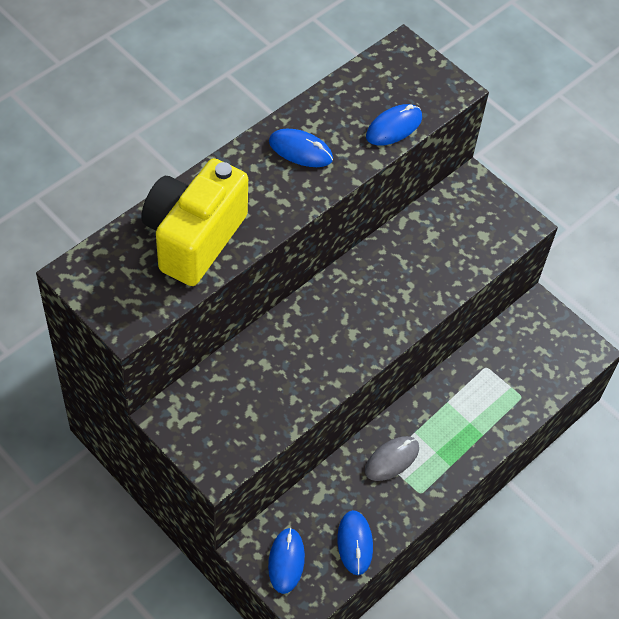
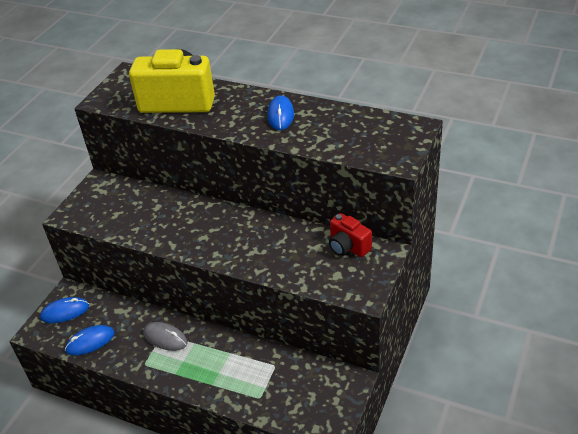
camera: 75 degrees right, 15 degrees down
(394, 127) = (335, 146): blue mouse -> none
(447, 208) = (348, 247): none -> red camera

